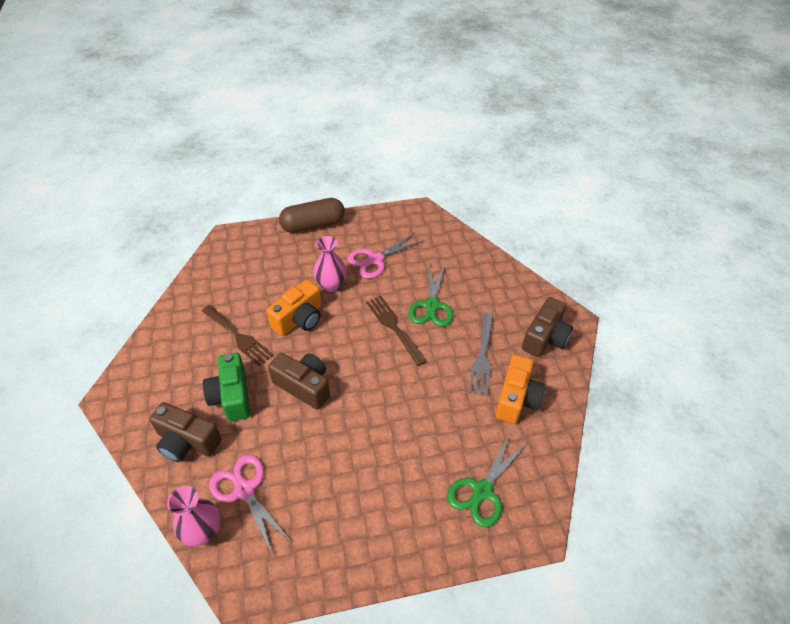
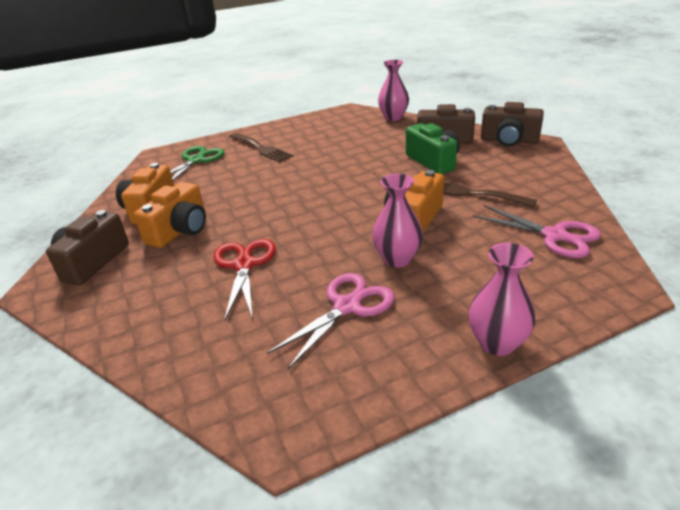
camera: 170 degrees right, 15 degrees down
(244, 490) = (379, 132): pink scissors -> pink scissors (555, 236)
(304, 386) = (370, 178): brown camera -> brown camera (509, 140)
(313, 225) = (497, 343): brown capsule -> pink vase
(393, 327) = (292, 234): brown fork -> brown fork (261, 148)
(432, 306) = (244, 265): green scissors -> red scissors
(482, 357) = (180, 230): grey fork -> orange camera

